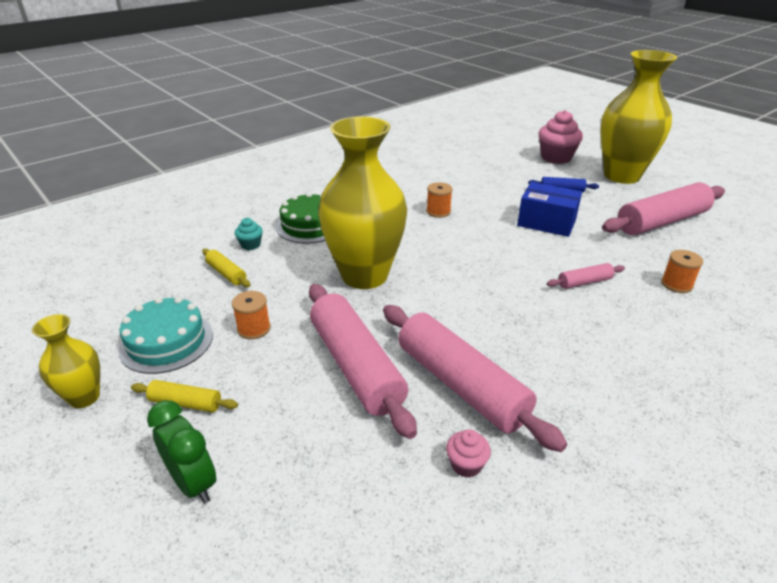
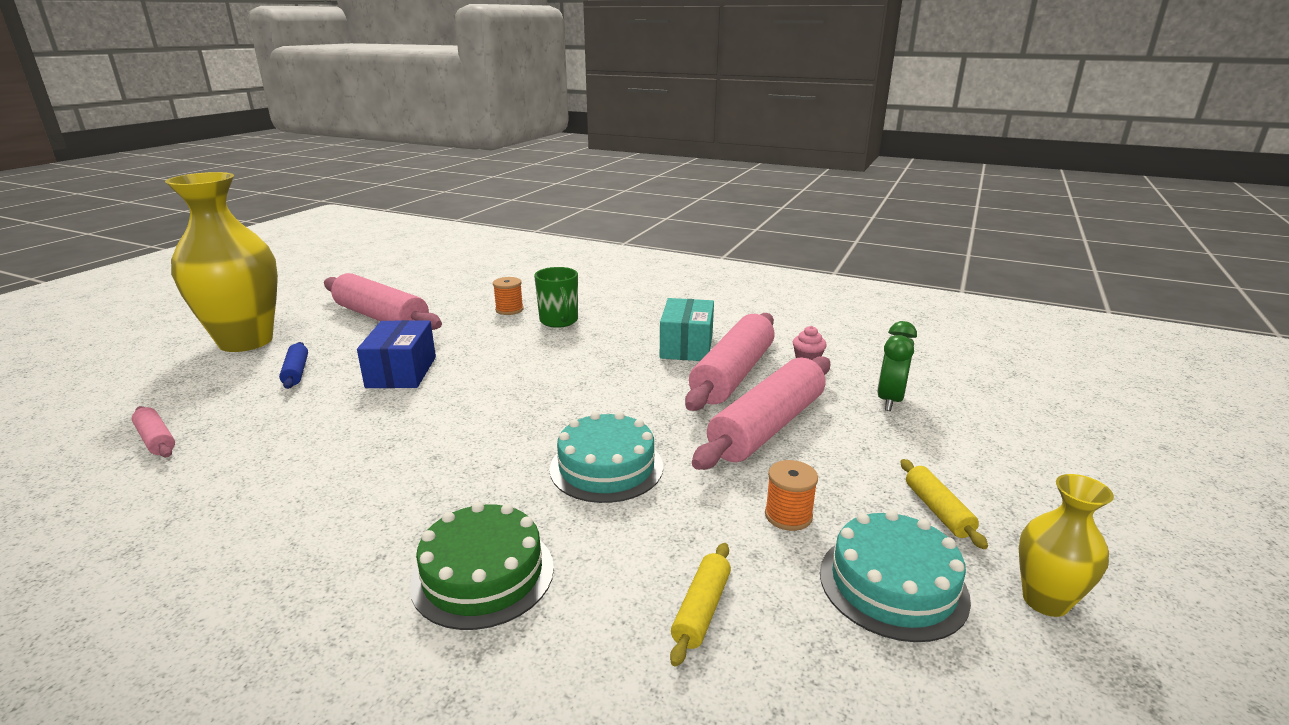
camera: 115 degrees left, 10 degrees down
(193, 483) = (985, 462): green clock -> green clock (889, 400)
(250, 245) = (594, 626): turquoise cupcake -> none
(364, 275) = (606, 467): yellow vase -> turquoise cake
(438, 212) = (388, 451): orange spool -> none
(543, 376) = (687, 346): none -> turquoise box
(556, 158) = (162, 387): pink cupcake -> none
(584, 282) = (530, 343): pink rolling pin -> pink rolling pin (156, 440)
(638, 308) = (559, 321): none -> green mug

